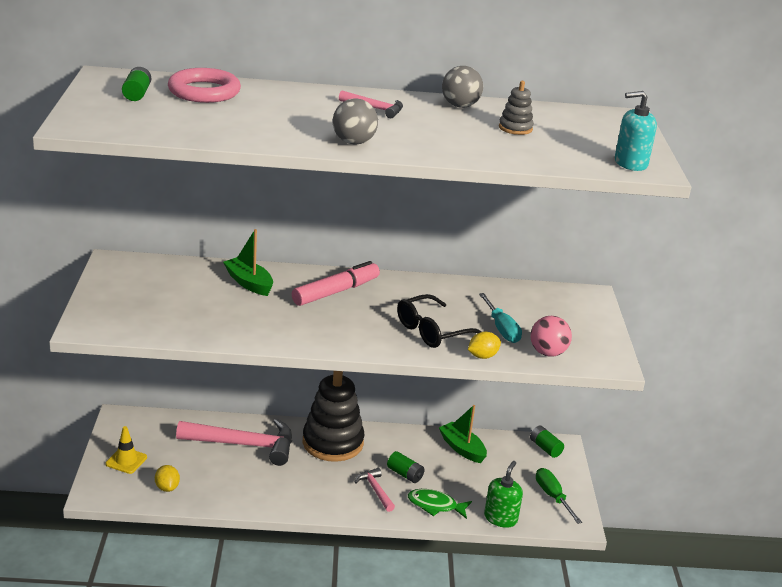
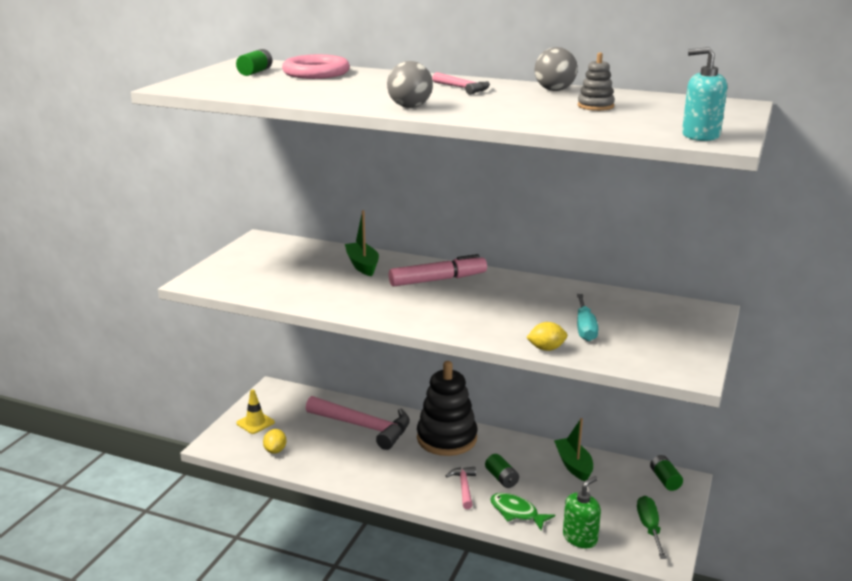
camera: 25 degrees right, 5 degrees down
(432, 331) = (509, 321): black glasses -> none
(547, 353) = (621, 355): pink ball -> none

